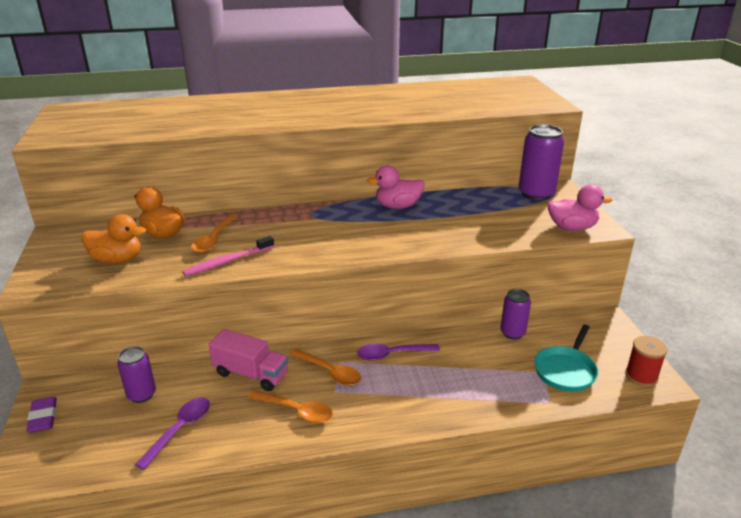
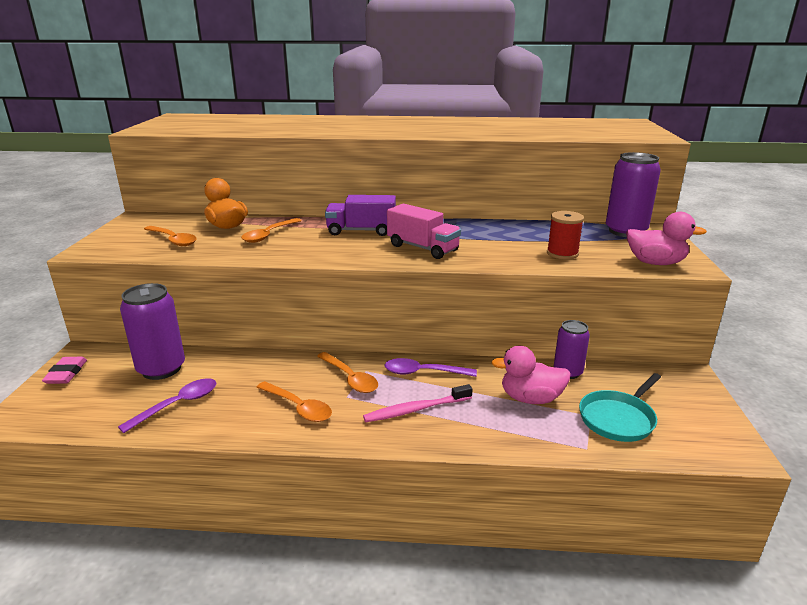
camera: 15 degrees right, 5 degrees down
(43, 417) = (66, 373): purple eraser -> pink eraser
(117, 259) = (173, 240): orange duck -> orange spoon
(141, 394) = (161, 369): purple can -> purple can, size x1.62
(227, 261) = (270, 252): pink toothbrush -> pink toothbrush (416, 409)
(251, 374) = (271, 368): pink truck -> pink truck (422, 248)
(302, 223) = (361, 231): none -> purple truck
(397, 206) = (466, 227): pink duck -> pink duck (530, 398)
(641, 376) = (715, 440): red spool -> red spool (562, 253)

